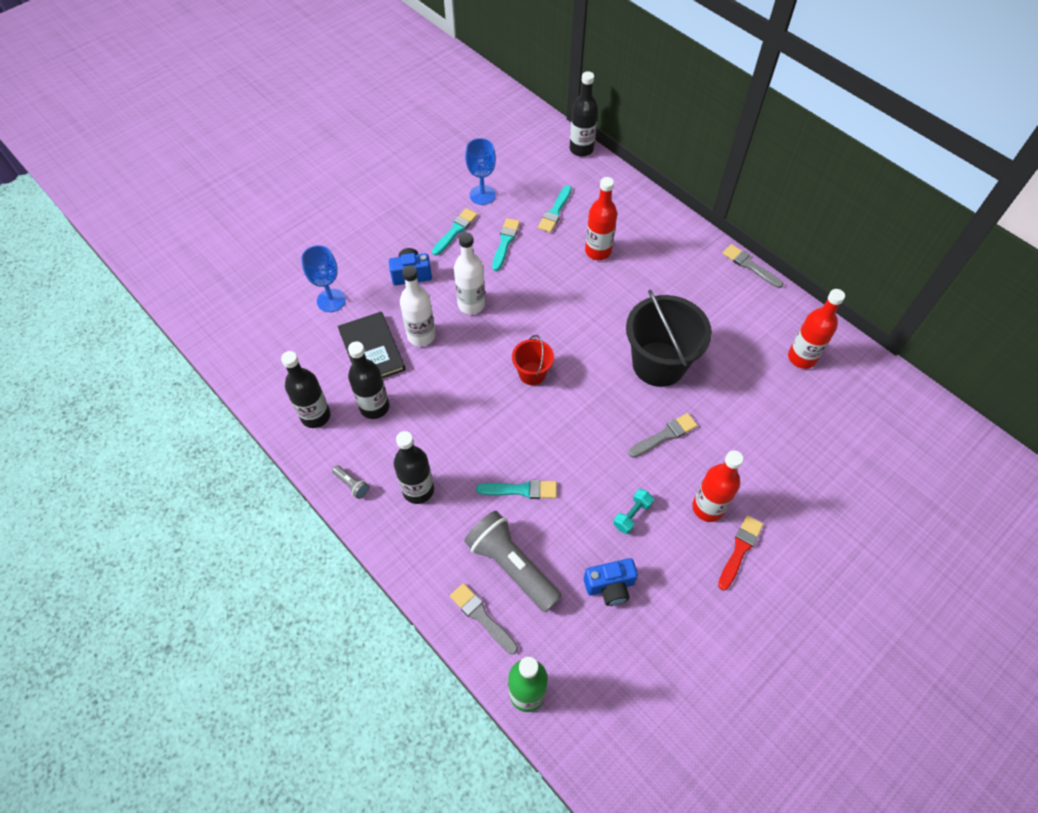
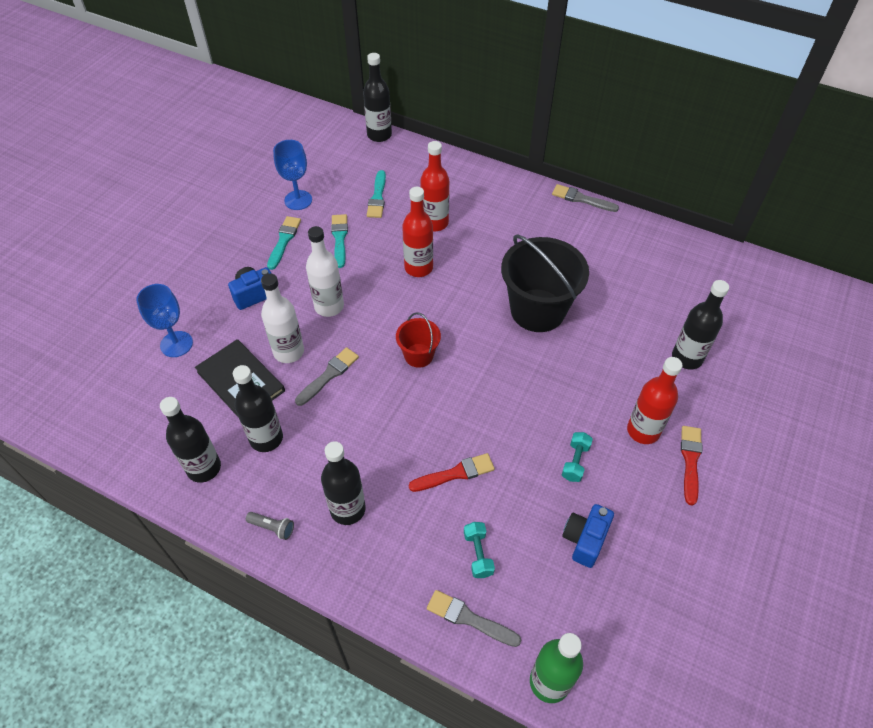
camera: 20 degrees left, 5 degrees down
(512, 566) = (478, 554): grey flashlight -> turquoise dumbbell
(521, 490) = (455, 473): turquoise brush -> red brush
(610, 586) = (585, 540): blue camera -> blue camera turned 150 degrees clockwise
(664, 435) = (572, 375): grey brush -> grey brush (329, 375)
(782, 453) = (687, 358): none -> black bottle
(801, 357) = (664, 267): red bottle -> red bottle (418, 268)

